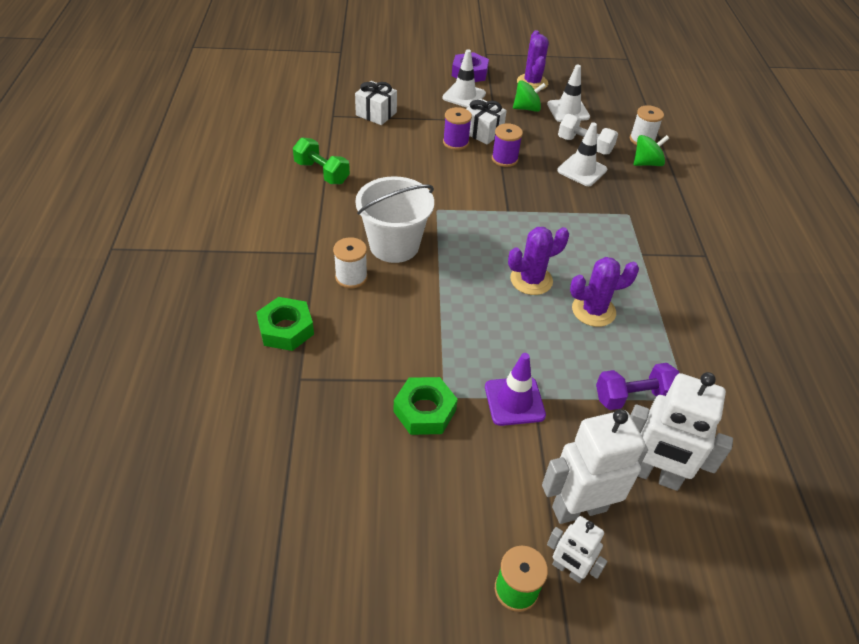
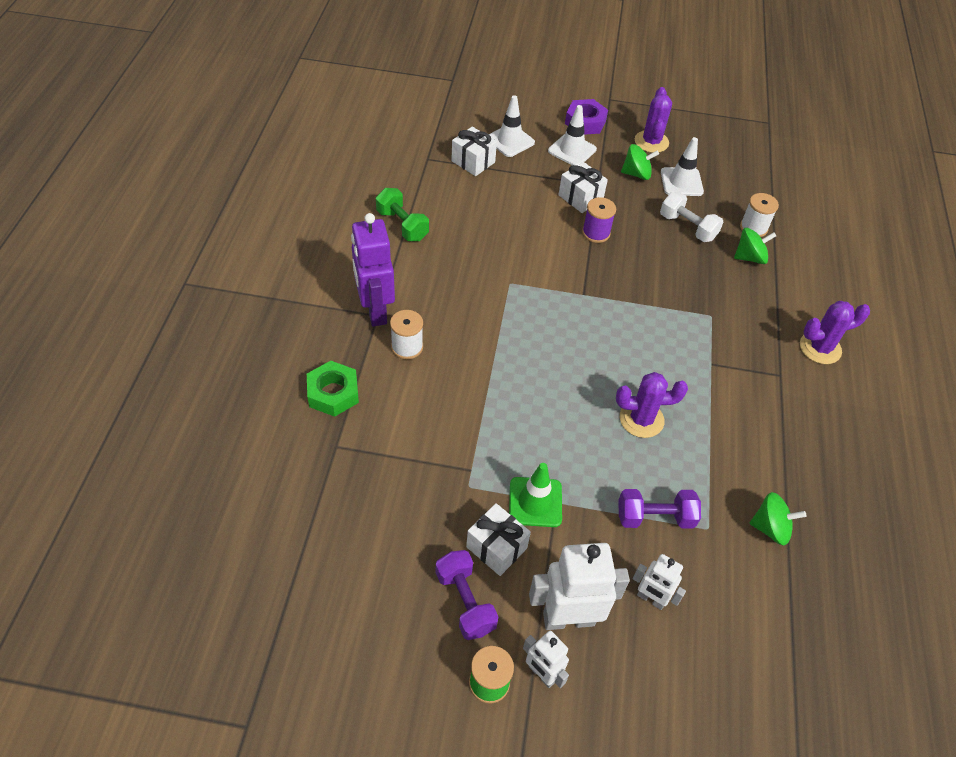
camera: 10 degrees right, 5 degrees up
(312, 249) = (375, 311): none -> purple robot
(394, 245) = (457, 318): white bucket -> none
(424, 411) = (446, 498): green nut -> none
(455, 142) = (549, 206): purple spool -> none
(470, 510) = (465, 602): none -> purple dumbbell
(487, 451) = (496, 547): none -> white gift
(514, 401) = (535, 502): purple traffic cone -> green traffic cone
(531, 280) = (586, 376): purple cactus -> purple cactus (820, 348)
(582, 170) = (675, 257): white traffic cone -> white traffic cone (510, 141)
(653, 475) = (650, 599): white robot -> white robot, size x0.57
(743, 389) = (770, 528): none -> green spinning top

